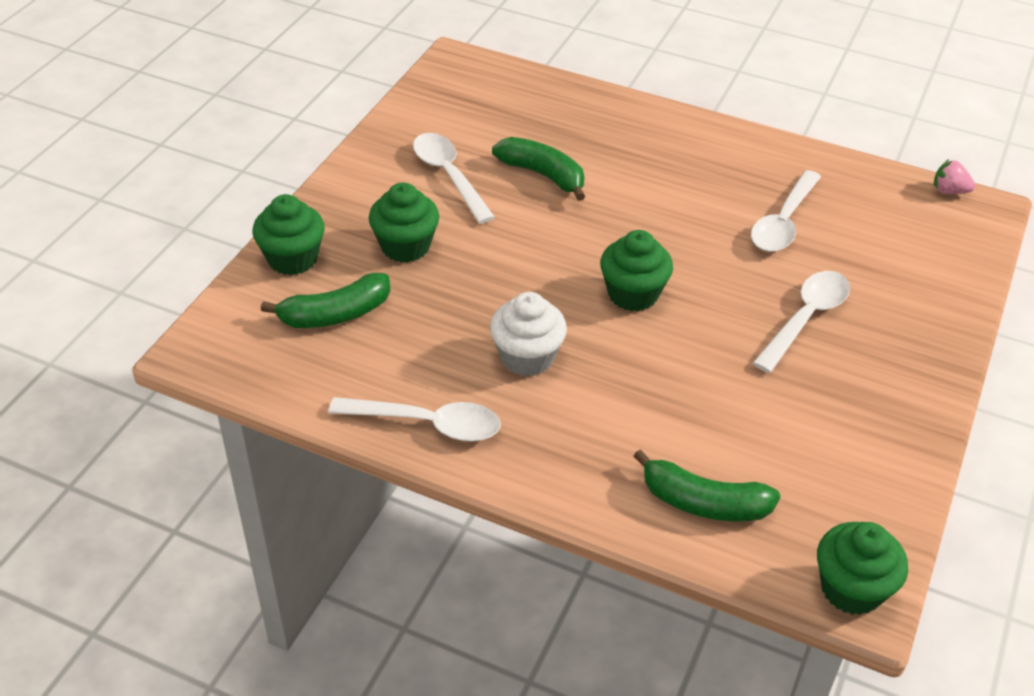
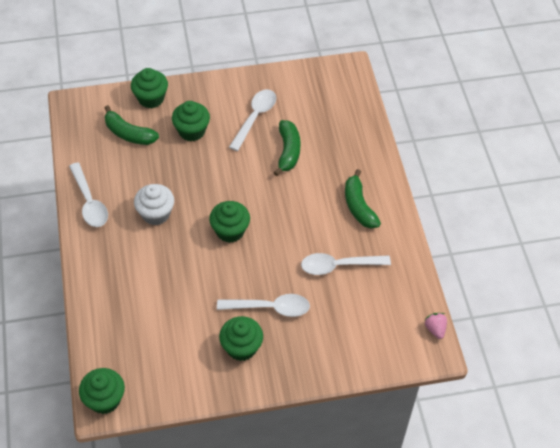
camera: 55 degrees right, 10 degrees up
(703, 502) = (116, 322): green banana -> green banana (359, 206)
(856, 380) = (241, 347): none -> green cupcake

